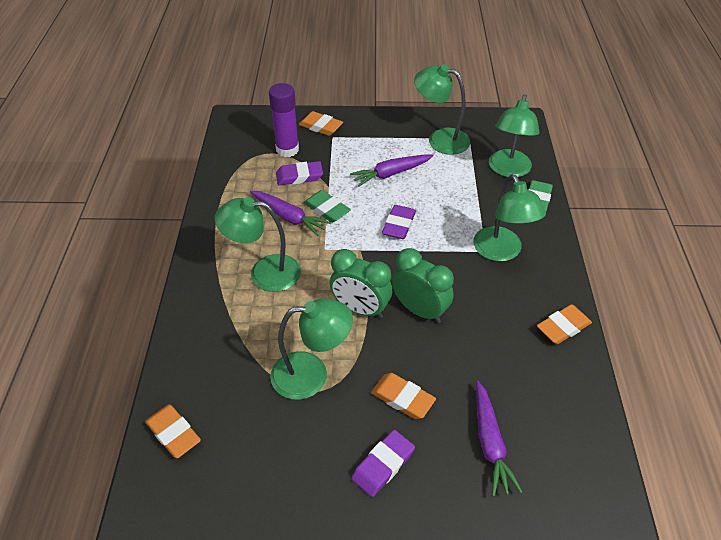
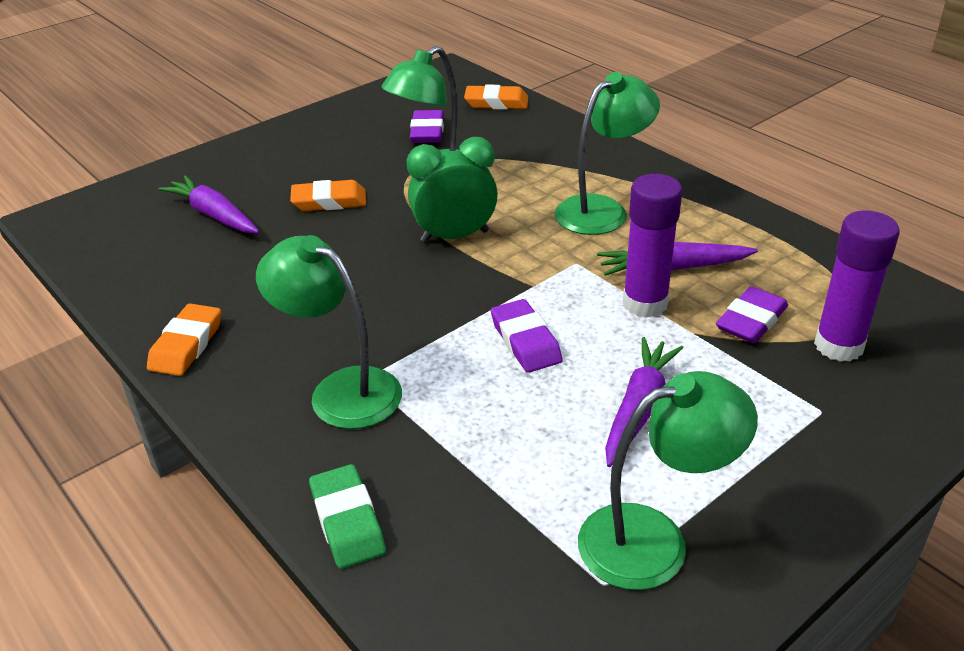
camera: 140 degrees right, 10 degrees down
(321, 126) = (873, 418): orange eraser -> none
(326, 209) = (645, 303): green eraser -> purple glue stick
(383, 465) = (304, 162): purple eraser -> purple eraser (427, 132)
(420, 310) = (386, 269): green clock -> none
(508, 170) = (454, 554): green lamp -> none

